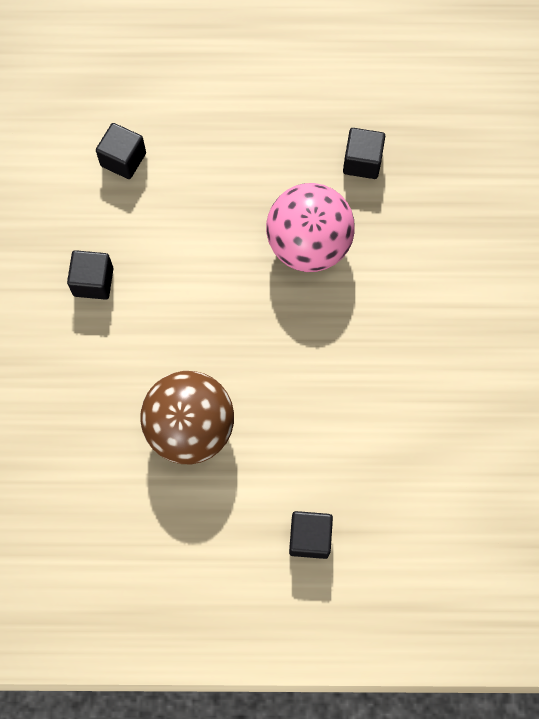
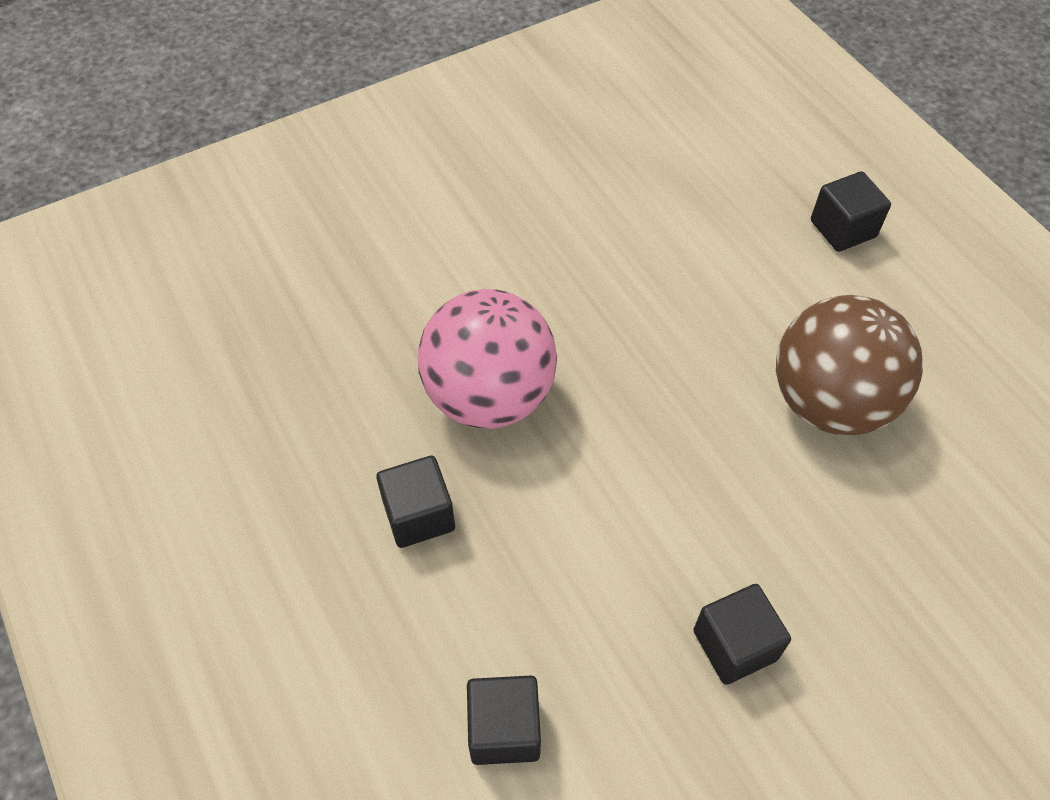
camera: 120 degrees left, 15 degrees down
(362, 162) = (322, 393): black cube -> black cube (419, 515)

